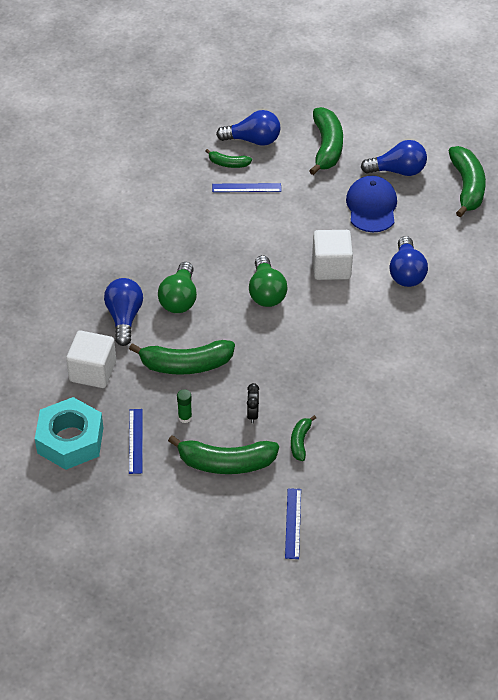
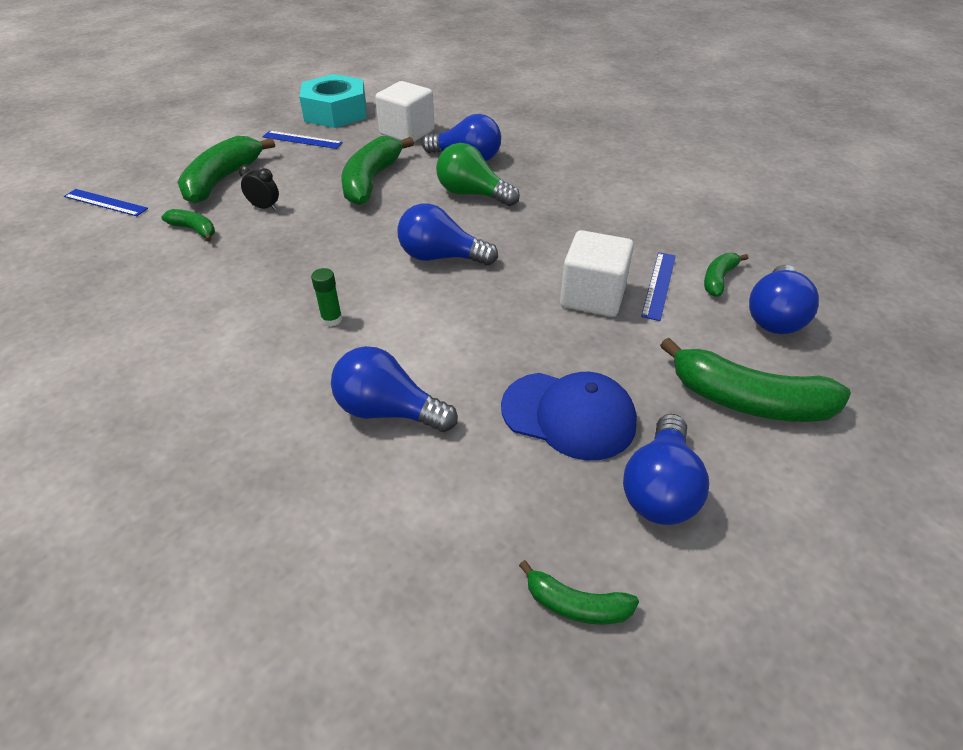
camera: 110 degrees right, 5 degrees down
(185, 417) = (303, 168): green glue stick -> green glue stick (332, 319)
(266, 292) = (441, 257): green light bulb -> blue light bulb
(331, 267) = (452, 327): white cube -> white cube (592, 296)
(467, 187) = (576, 604): green banana -> green banana, size x0.52

